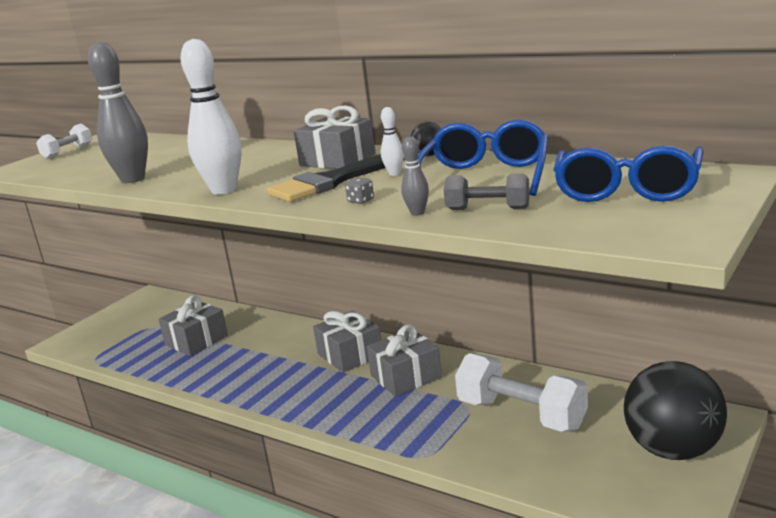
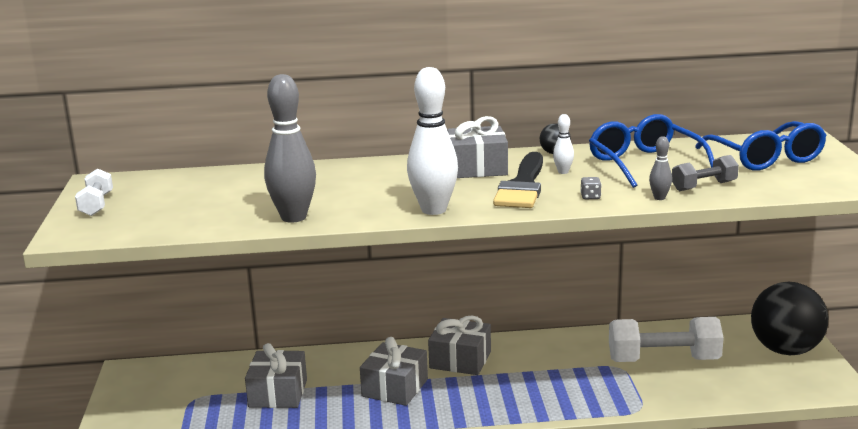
camera: 40 degrees left, 0 degrees up
(406, 376) = (536, 362): grey gift -> grey gift (395, 388)

